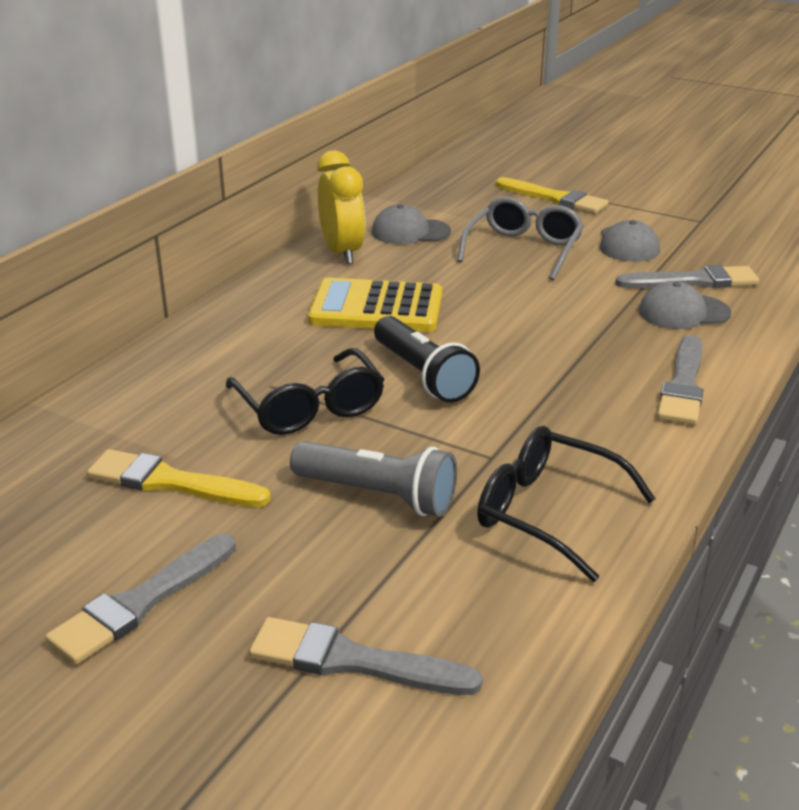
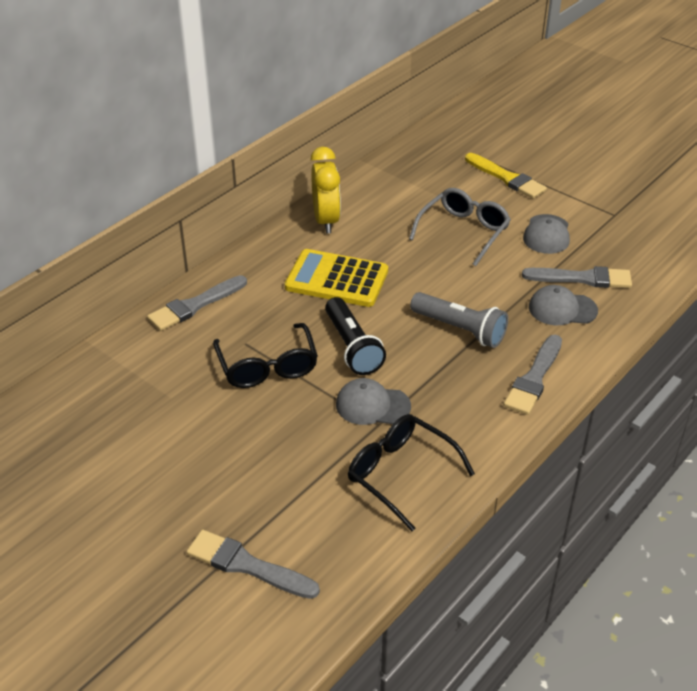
camera: 10 degrees right, 10 degrees up
(141, 602) = (130, 506): grey brush -> grey brush (195, 305)
(170, 482) = (164, 417): yellow brush -> none
(377, 495) = (294, 445): grey flashlight -> grey flashlight (459, 329)
(410, 232) = (383, 204): grey cap -> grey cap (372, 405)

